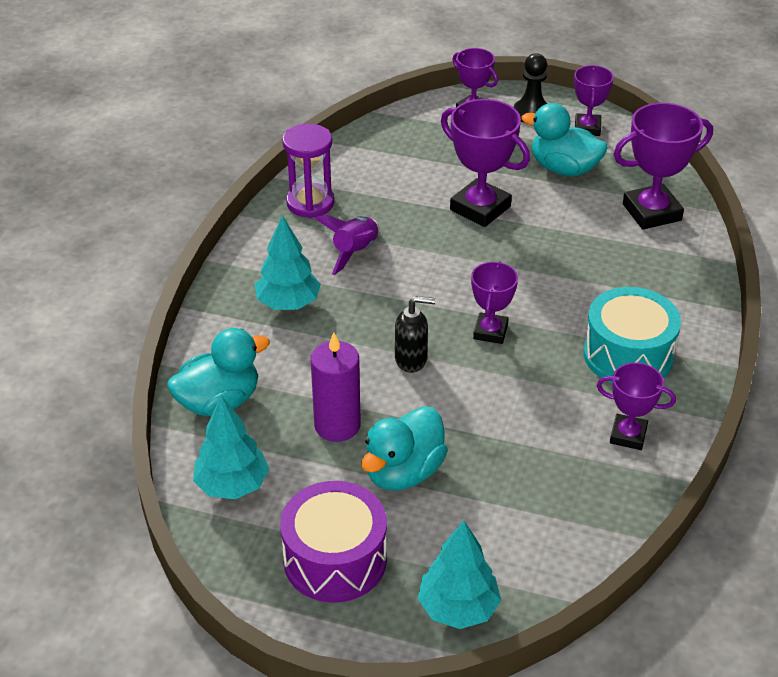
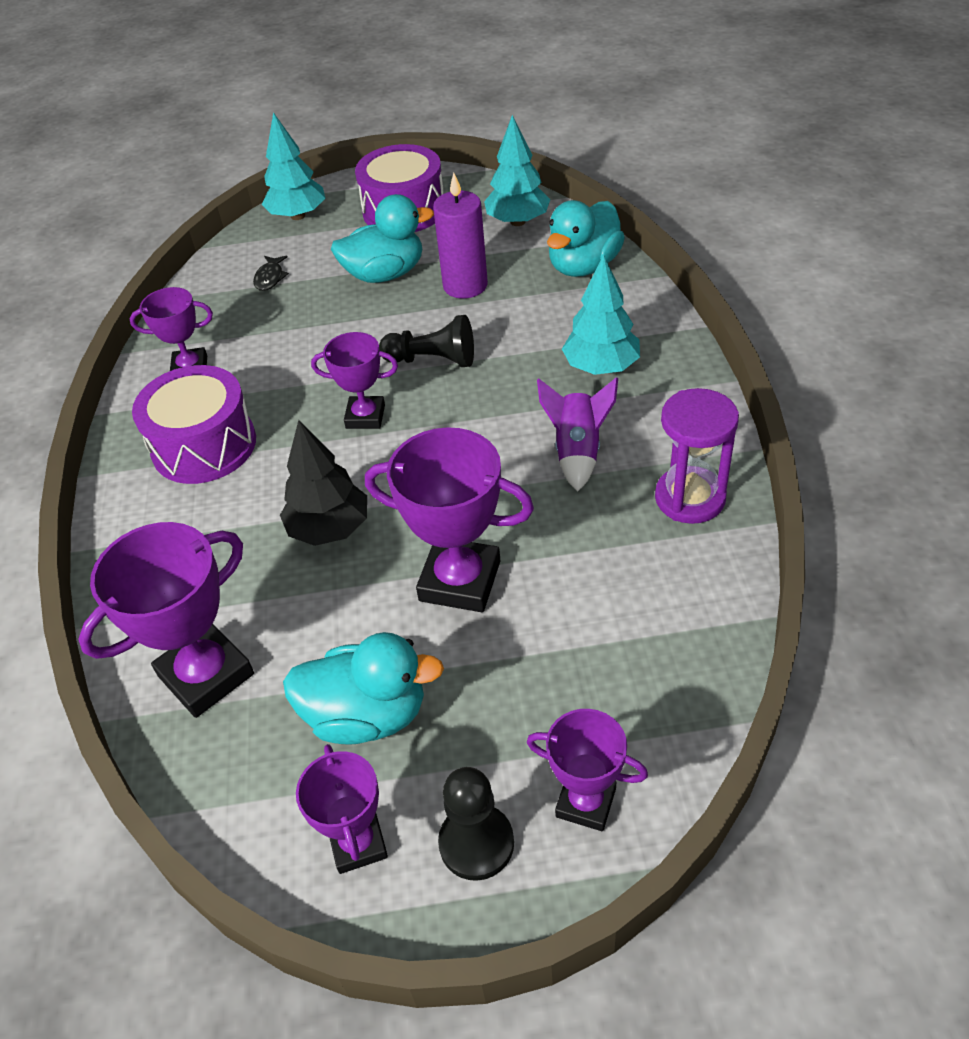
camera: 160 degrees right, 5 degrees up
(403, 472) = (385, 274): turquoise duck -> turquoise duck turned 60 degrees clockwise
(411, 360) = (433, 360): black soap dispenser -> black pawn
(490, 332) = (365, 417): purple trophy -> purple trophy turned 75 degrees counterclockwise
(521, 518) = (270, 278): none -> black fish
(550, 263) = (329, 529): none -> black tree
(628, 355) = (204, 445): turquoise drum -> purple drum

